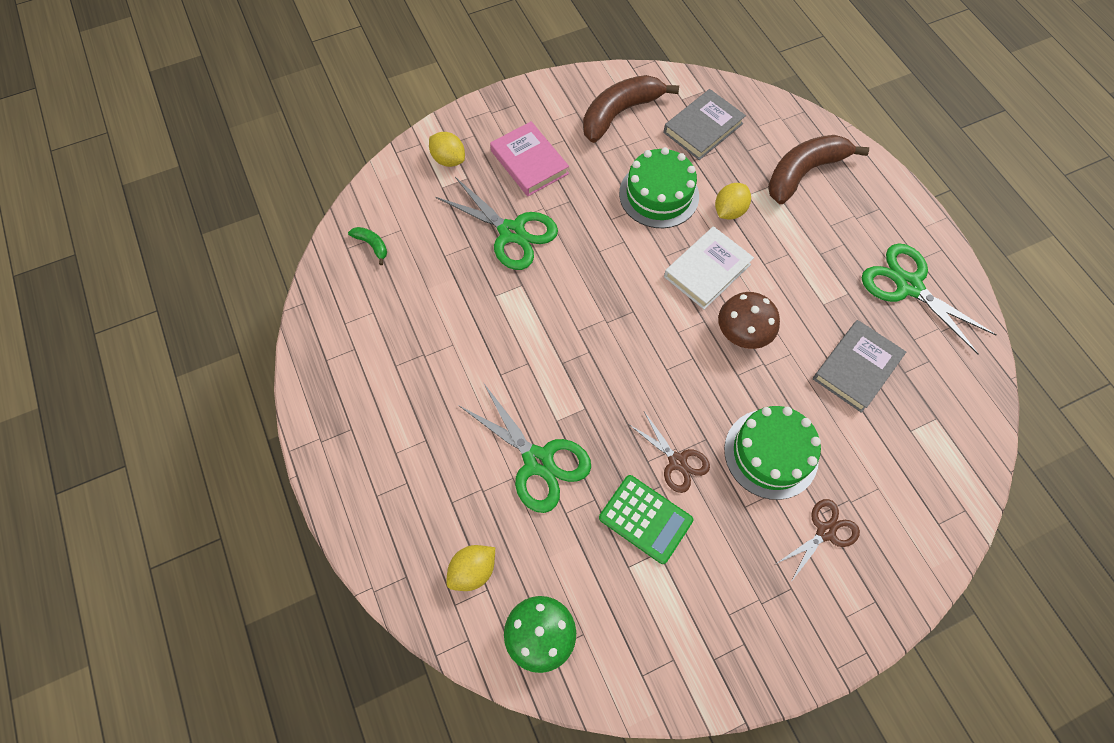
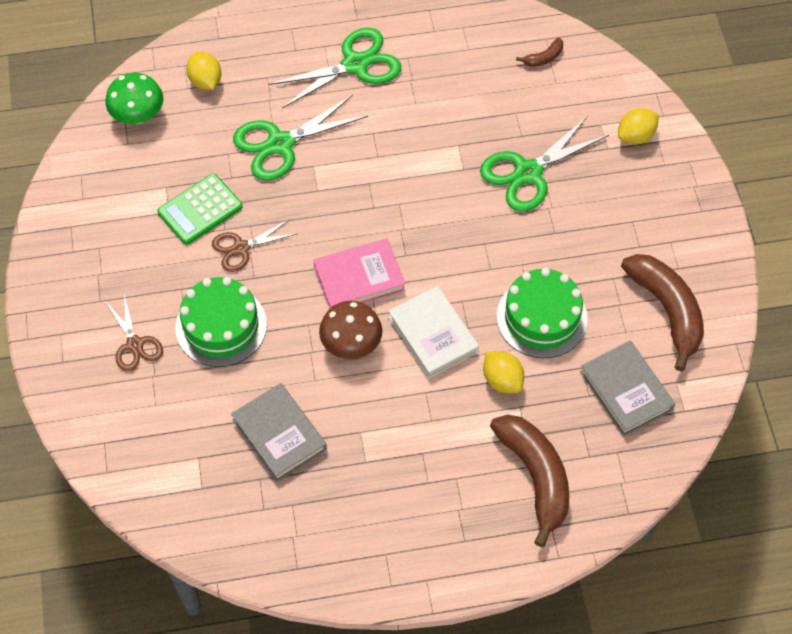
camera: 105 degrees right, 5 degrees down
(372, 245) = (543, 58): green banana -> brown banana
(529, 162) = (615, 207): pink book -> pink book (359, 278)
(908, 285) = (356, 527): green scissors -> green scissors (356, 64)

